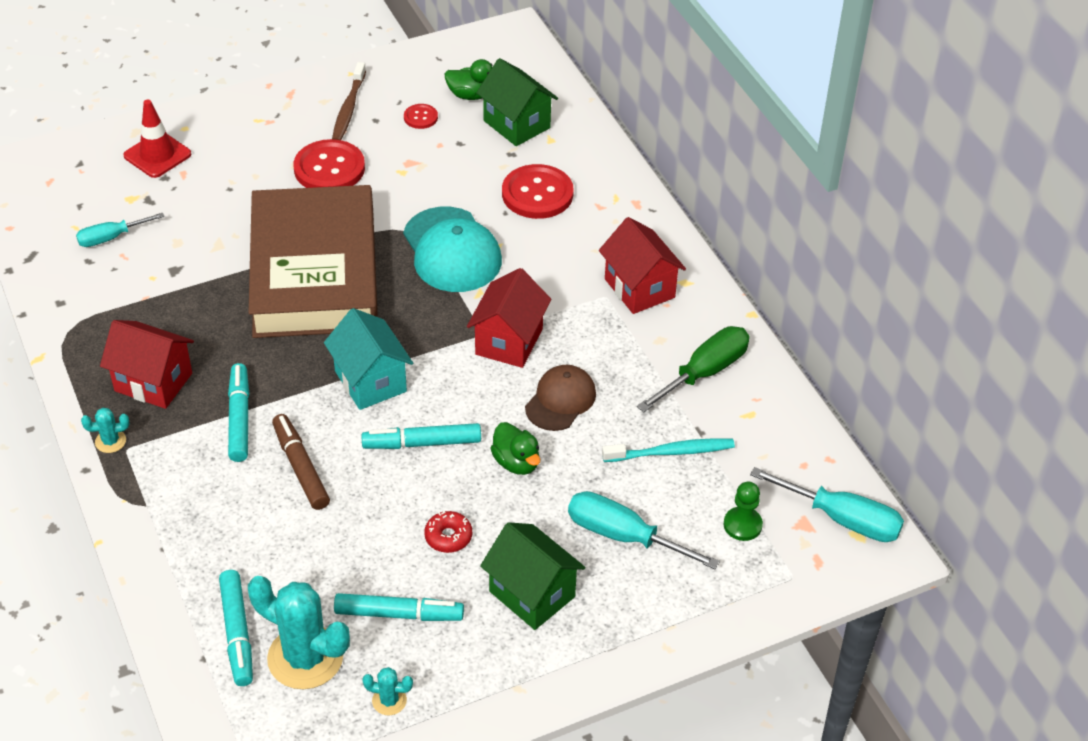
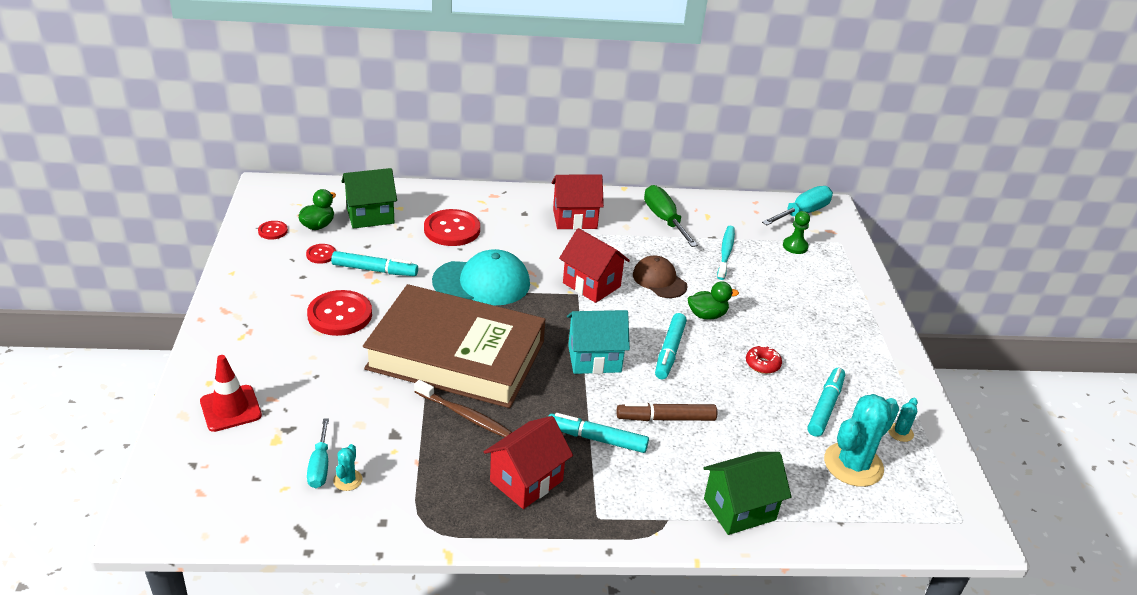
camera: 70 degrees left, 10 degrees down
(110, 441) = (583, 526): turquoise cactus -> turquoise cactus (348, 480)
(237, 633) = (821, 496): turquoise marker -> turquoise marker (375, 270)
(349, 108) = (275, 285): brown toothbrush -> brown toothbrush (464, 415)
(438, 69) = (273, 231): none -> red button
(532, 594) = (824, 342): green house -> green house (739, 509)
(623, 536) = (788, 292): turquoise screwdriver -> none

